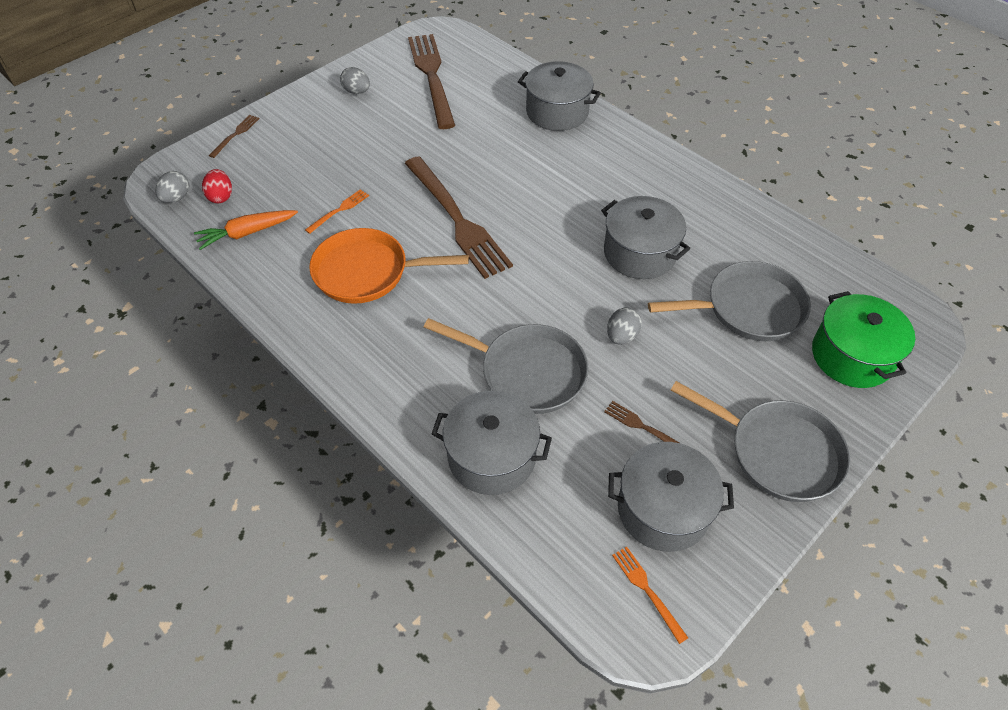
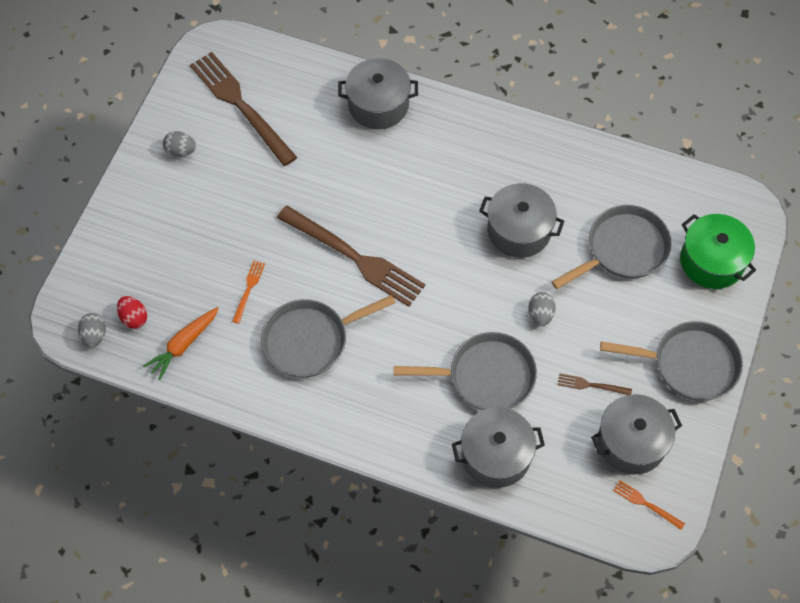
camera: 25 degrees left, 10 degrees up
(235, 134) = (99, 246): brown fork -> none
(367, 272) = (311, 340): orange pan -> grey pan

